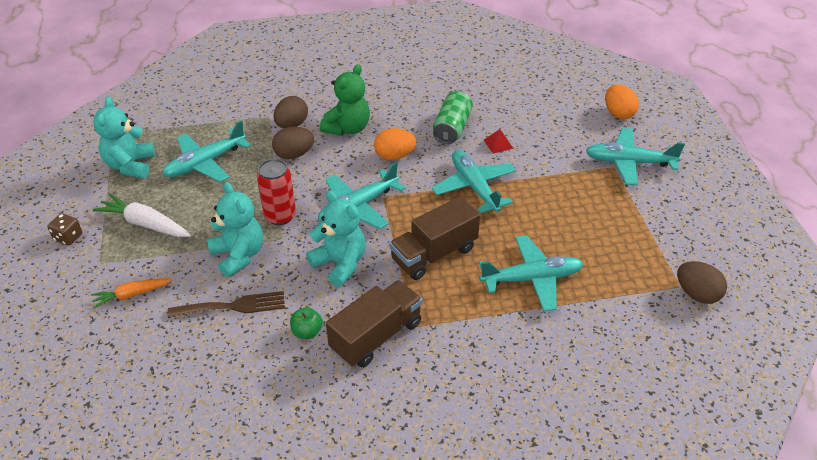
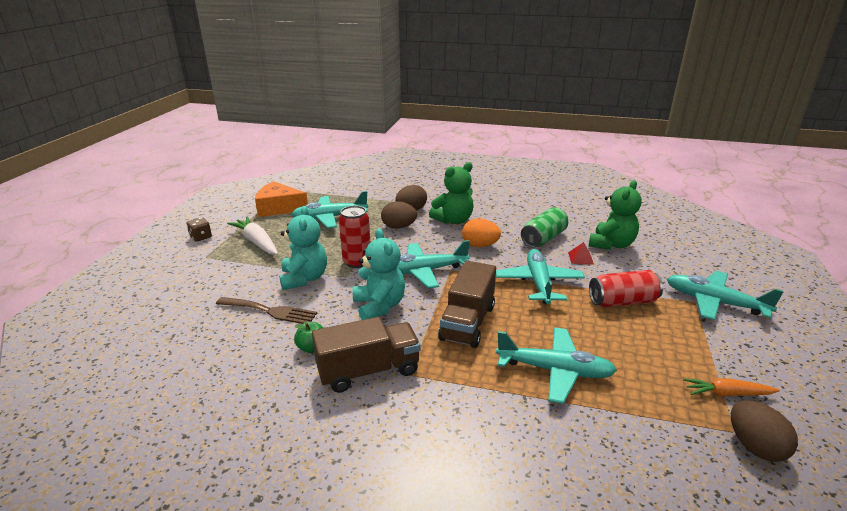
camera: 25 degrees right, 15 degrees down
(130, 165) = (279, 208): turquoise teddy bear -> orange cheese
(132, 295) = (207, 282): orange carrot -> orange carrot (727, 393)
(434, 254) = (467, 322): brown truck -> brown truck turned 60 degrees counterclockwise
(518, 117) = (611, 244): none -> green teddy bear
(555, 186) = (622, 301): none -> red can
(618, 113) = (718, 262): orange egg -> none

